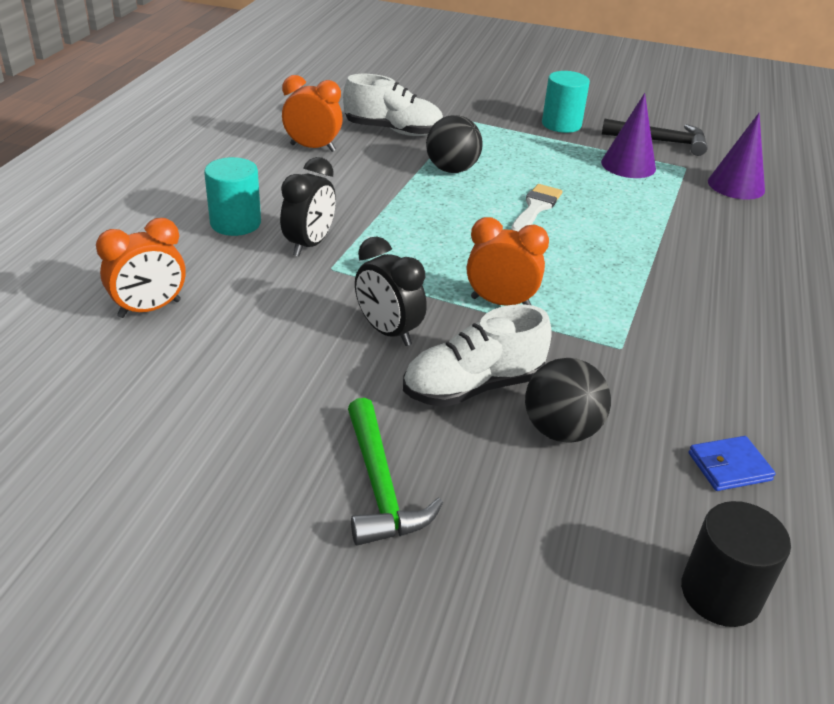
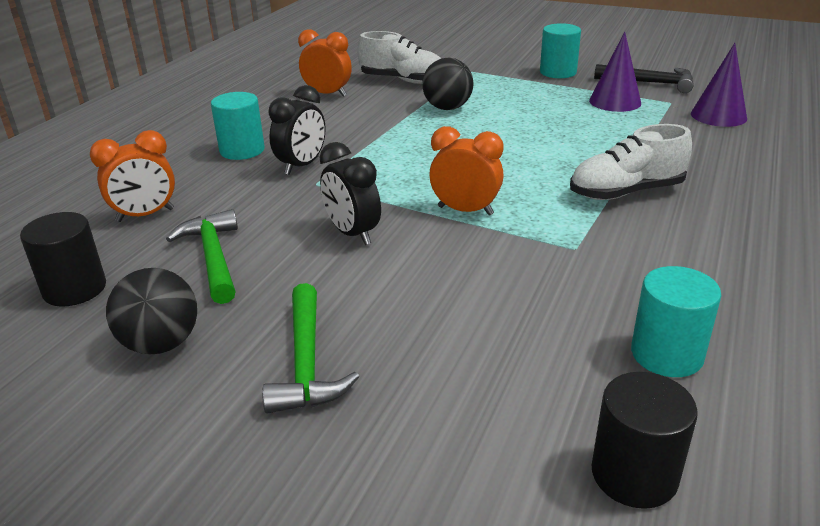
camera: 10 degrees right, 5 degrees down
(100, 404) = (75, 289): none -> black cylinder
(244, 362) = (213, 257): none -> green hammer
(473, 387) = (420, 279): white shoe -> white shoe (626, 192)
(536, 208) = (518, 136): white brush -> none
(561, 430) = (497, 318): black ball -> black ball (161, 344)
(729, 467) = (666, 354): blue wallet -> turquoise cylinder

